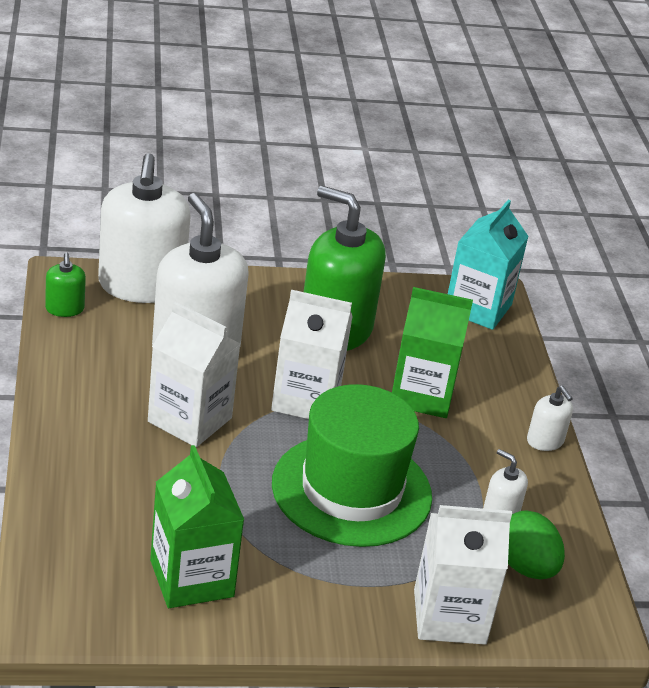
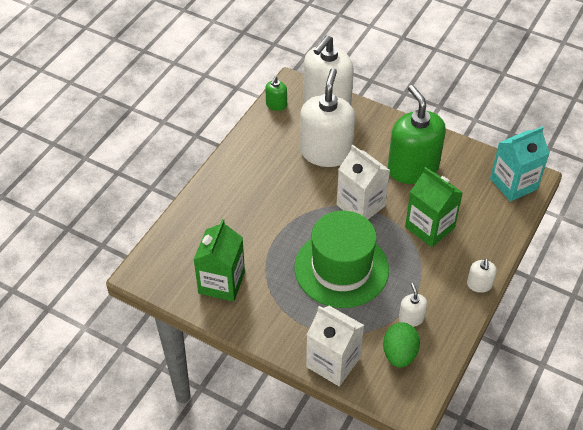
camera: 40 degrees right, 15 degrees up
(190, 420) = (289, 194): white carton -> none

